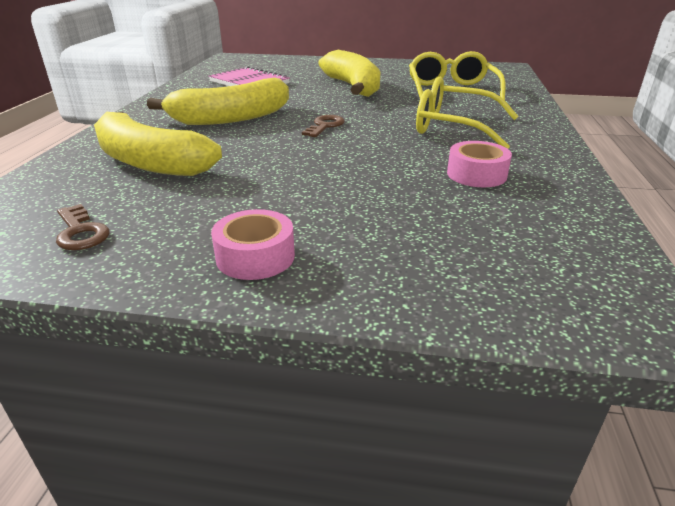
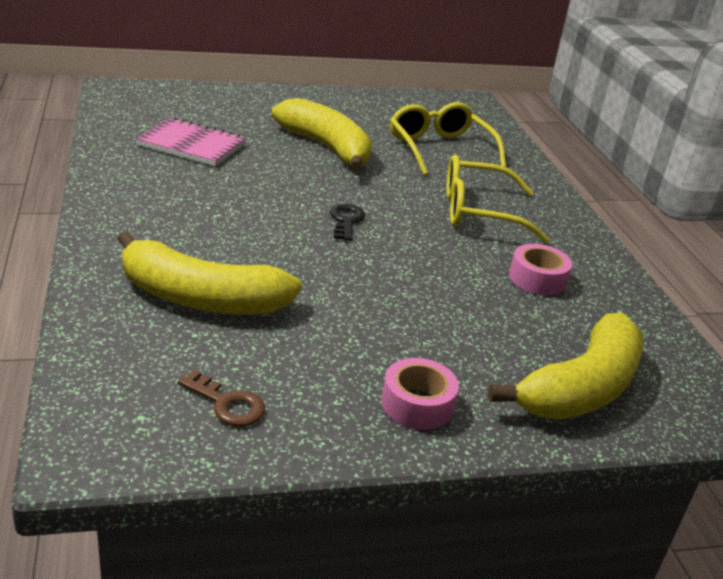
camera: 25 degrees left, 0 degrees up
(231, 118) = (228, 216): yellow banana -> yellow banana (581, 388)
(325, 126) = (346, 221): brown key -> black key

